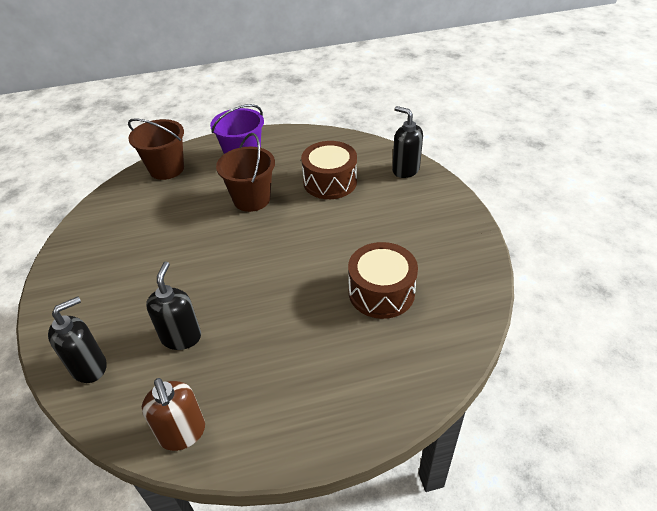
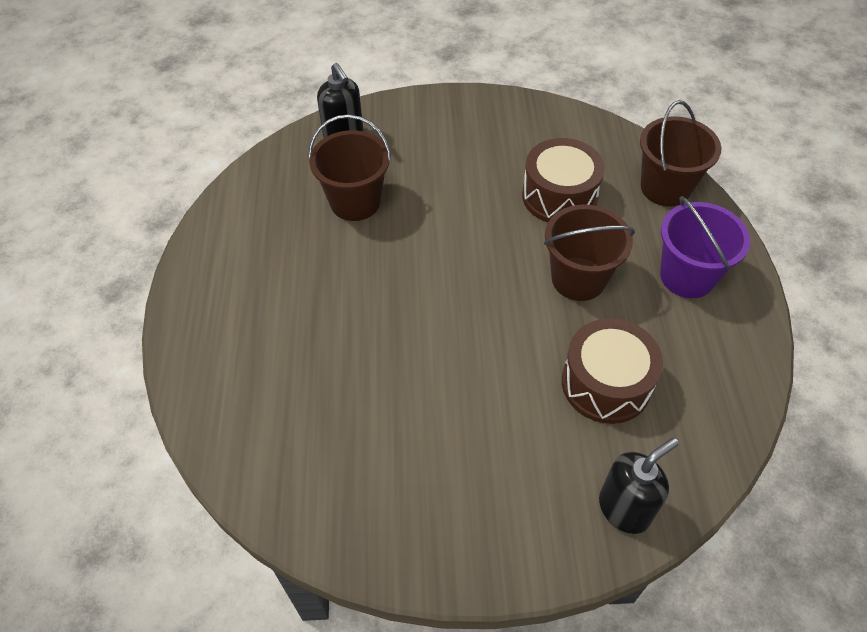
camera: 100 degrees right, 10 degrees up
(181, 337) = (355, 202): black soap dispenser -> brown bucket
(182, 433) = (242, 202): brown soap dispenser -> none
(381, 292) = (354, 401): brown drum -> brown drum (559, 196)

